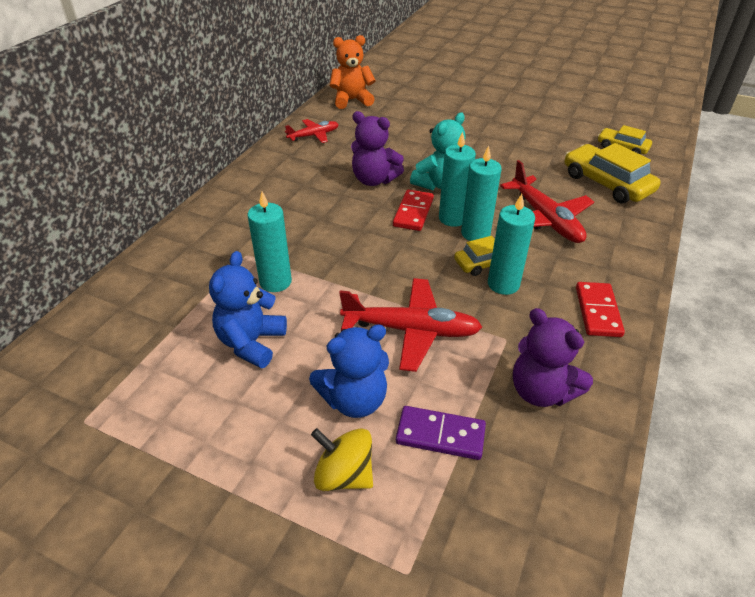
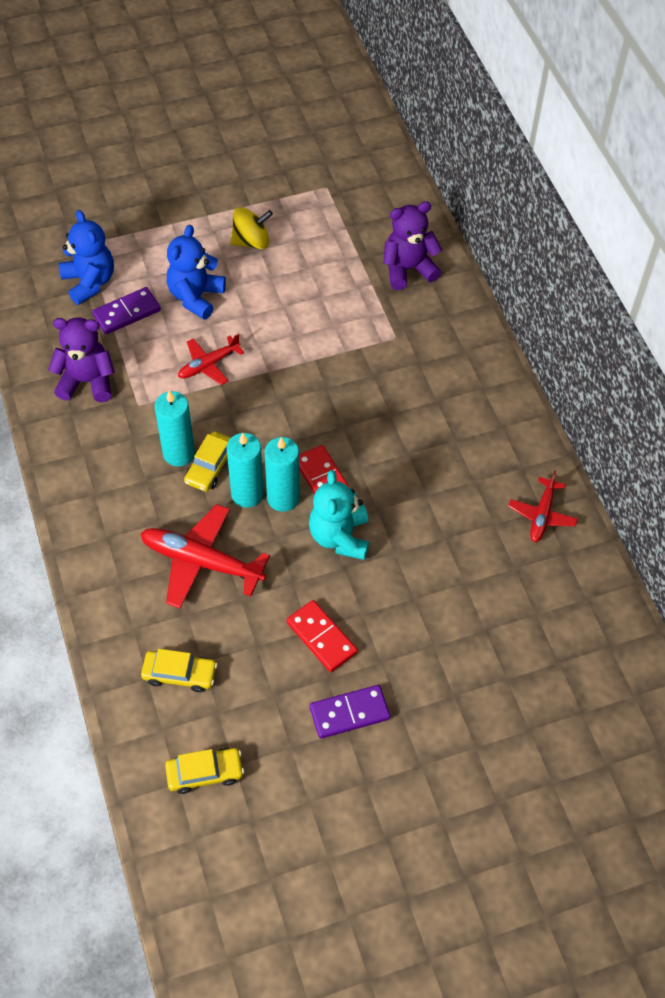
camera: 135 degrees right, 15 degrees up
(251, 343) = (299, 284): blue teddy bear -> blue teddy bear (89, 282)
(275, 282) = (343, 333): turquoise candle -> none
(344, 475) = (159, 259): yellow spinning top -> yellow spinning top (251, 242)
(352, 100) = (593, 617): orange teddy bear -> none
(374, 180) = (403, 495): purple teddy bear -> purple teddy bear (408, 269)
(410, 330) = (209, 364): red plane -> red plane, size x0.59
(518, 130) = (349, 713): none -> purple domino
(597, 311) = (88, 478): red domino -> red domino (321, 637)
(607, 183) = (179, 674): yellow car -> yellow car, size x0.59

